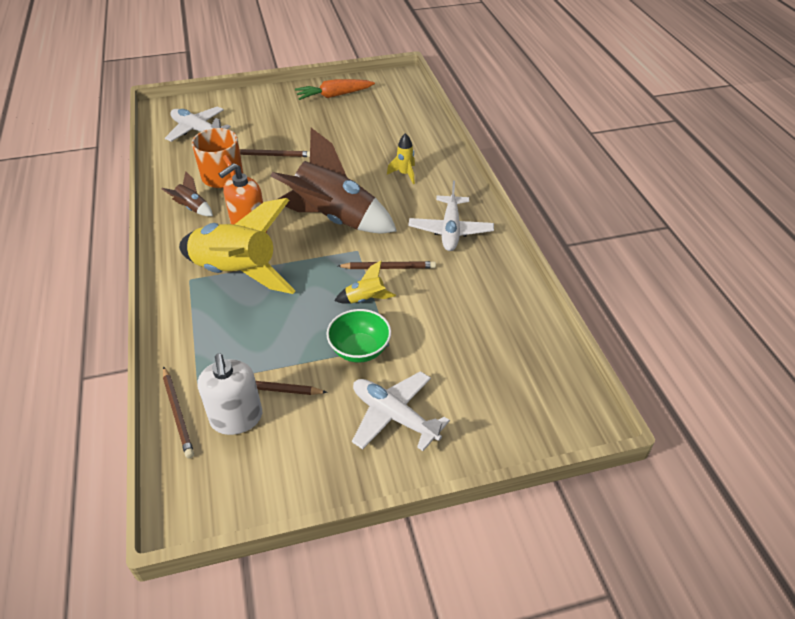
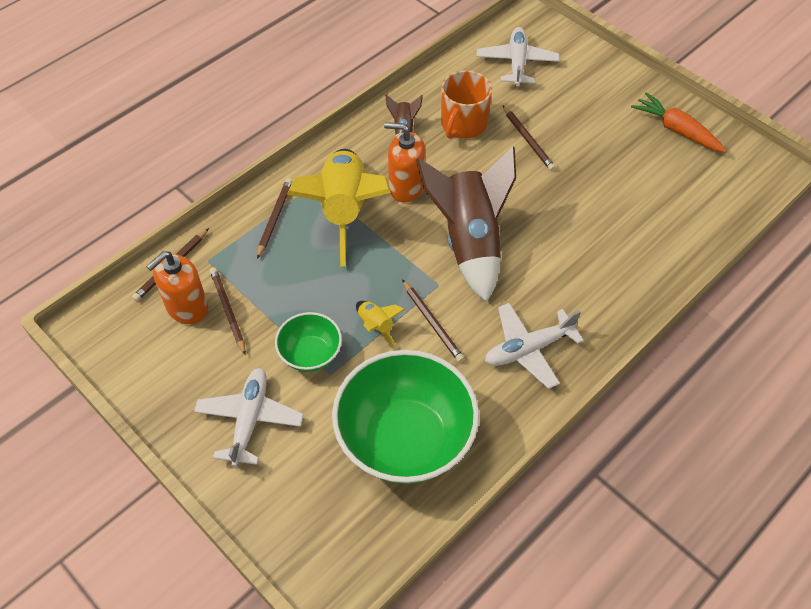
camera: 60 degrees right, 10 degrees up
(198, 318) = (275, 218): none -> brown pencil
(236, 418) = (187, 307): white soap dispenser -> orange soap dispenser
(404, 174) = (589, 264): yellow rocket -> none
(480, 324) = (405, 439): none -> green bowl

